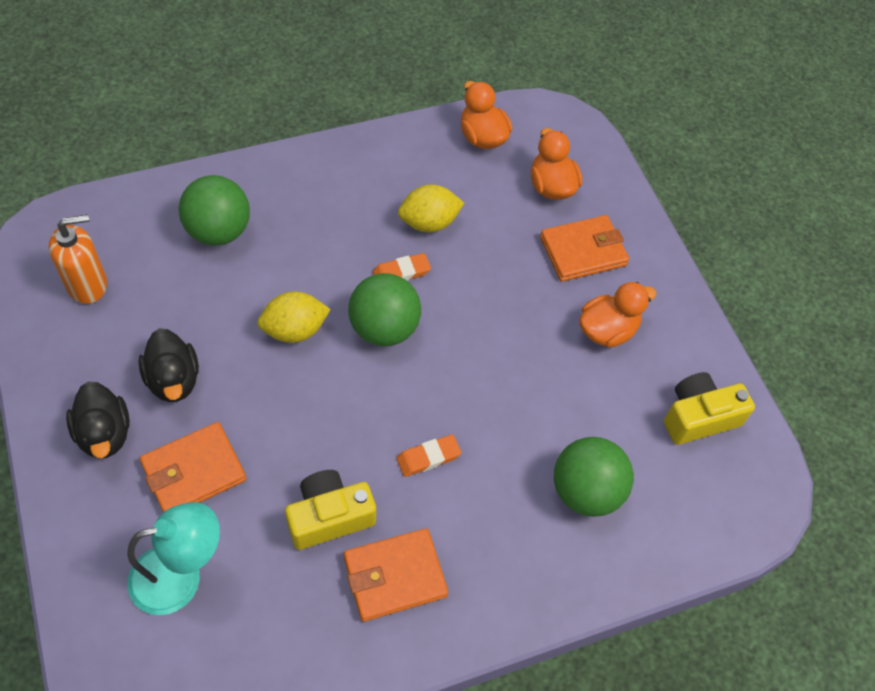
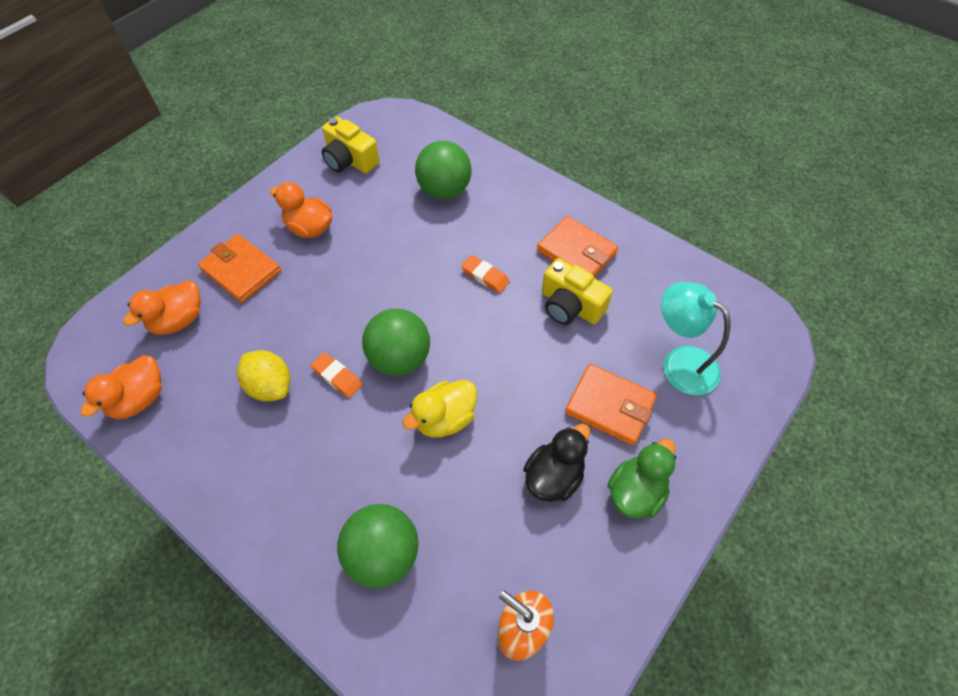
camera: 115 degrees left, 0 degrees up
(104, 434) = (635, 492): black duck -> green duck
(294, 330) = (445, 419): yellow lemon -> yellow duck

